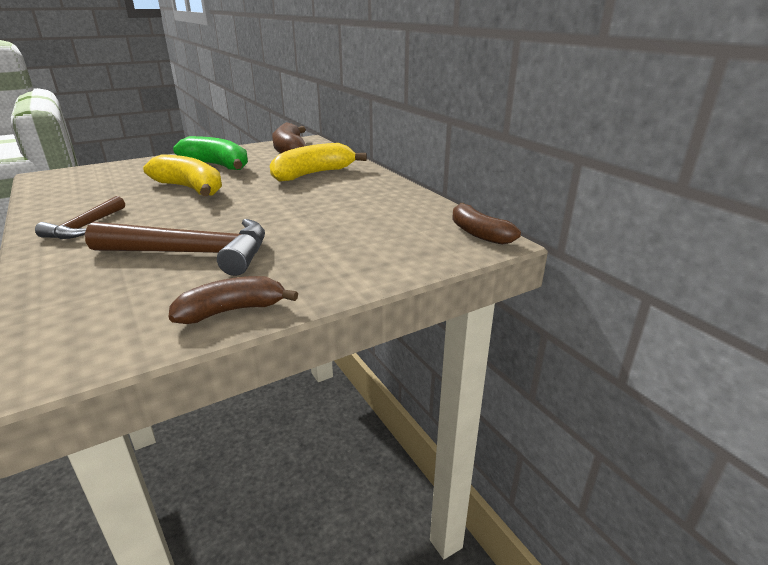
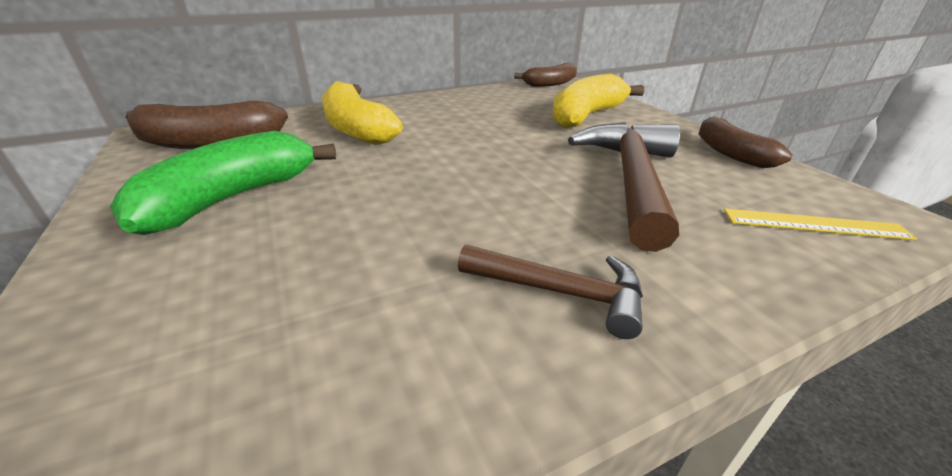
camera: 85 degrees left, 5 degrees up
(77, 316) = (815, 224): none -> yellow ruler
(190, 188) = (371, 209): yellow banana -> yellow banana (586, 116)

